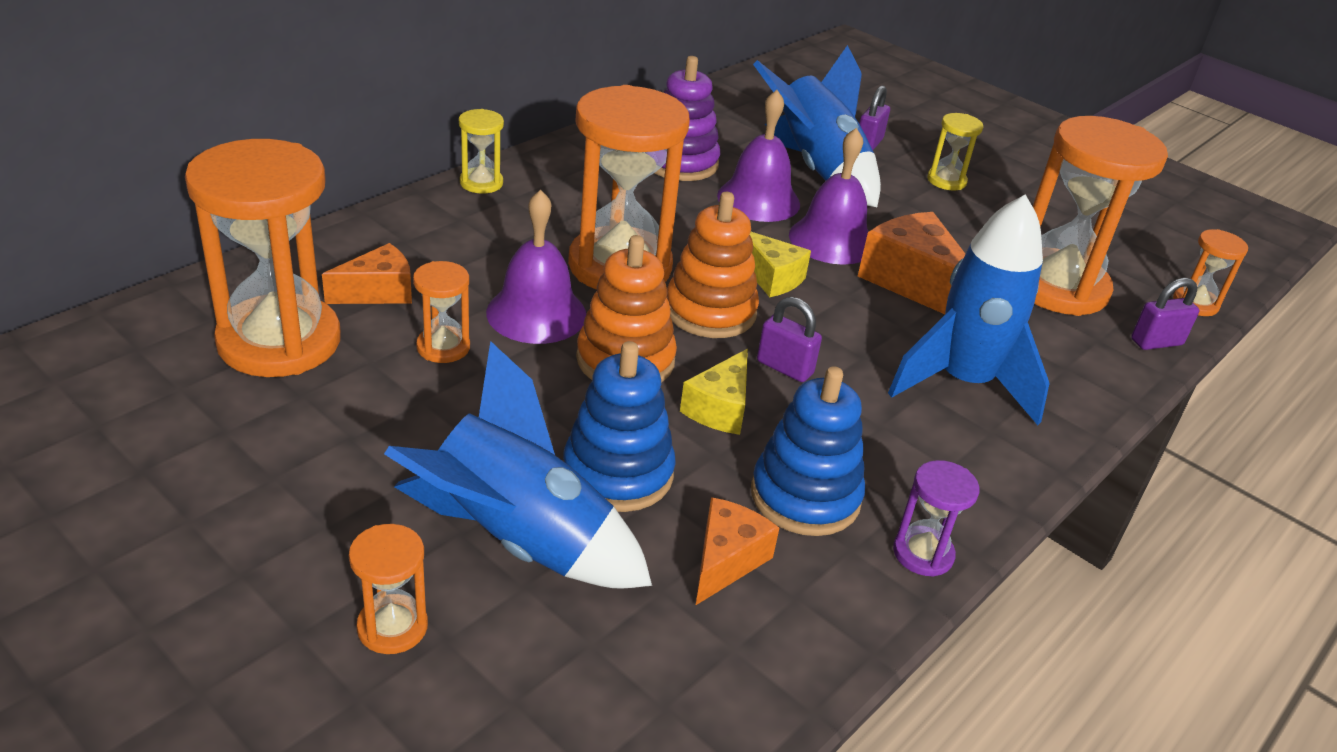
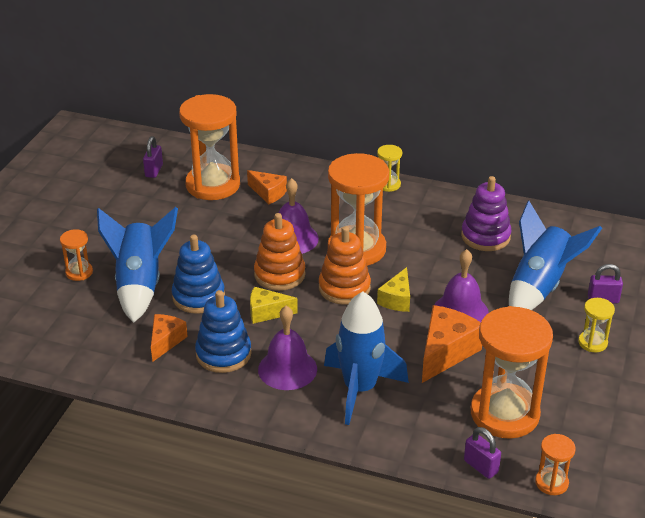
camera: 70 degrees right, 0 degrees up
(443, 347) = (244, 224): orange hourglass -> none
(726, 561) = (166, 341): orange cheese -> orange cheese turned 75 degrees counterclockwise
(758, 199) = (476, 274): purple bell -> purple bell (287, 369)
(785, 367) = (317, 324): purple padlock -> purple padlock (154, 171)
(923, 553) = (210, 399): purple hourglass -> none

